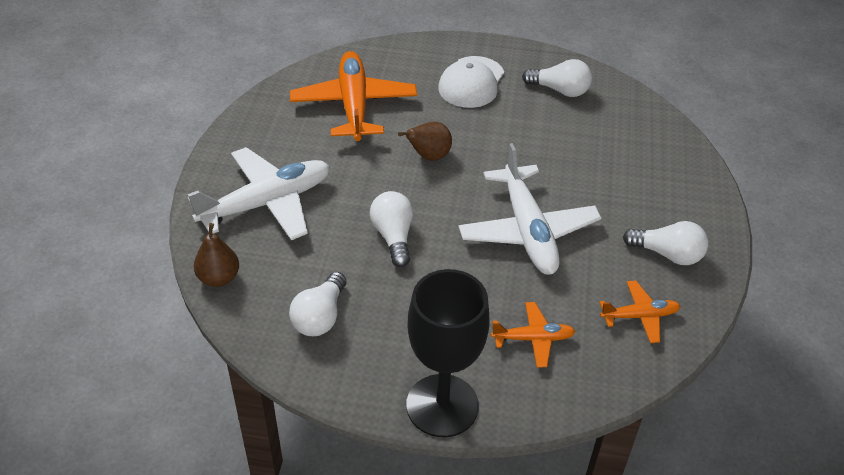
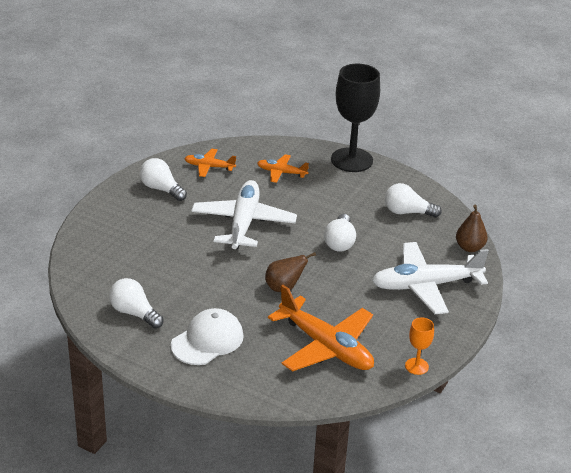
camera: 160 degrees left, 10 degrees down
(255, 108) = (416, 366): none -> orange goblet
(320, 317) = (407, 212): white light bulb -> white light bulb turned 120 degrees counterclockwise
(353, 105) = (326, 346): orange plane -> orange plane turned 60 degrees counterclockwise

